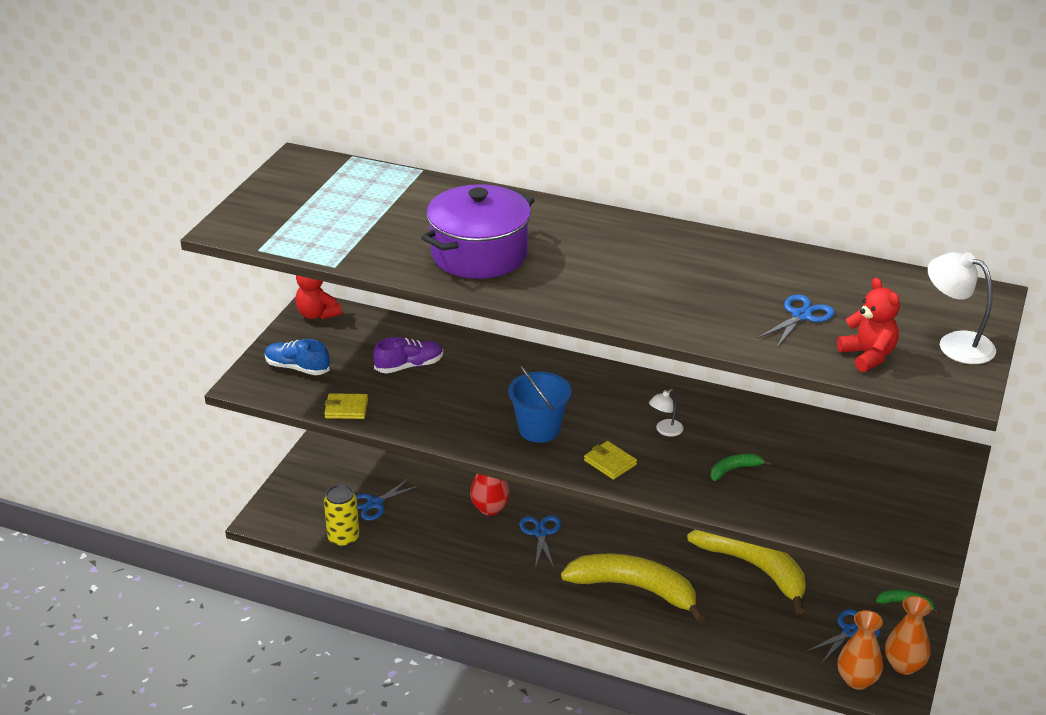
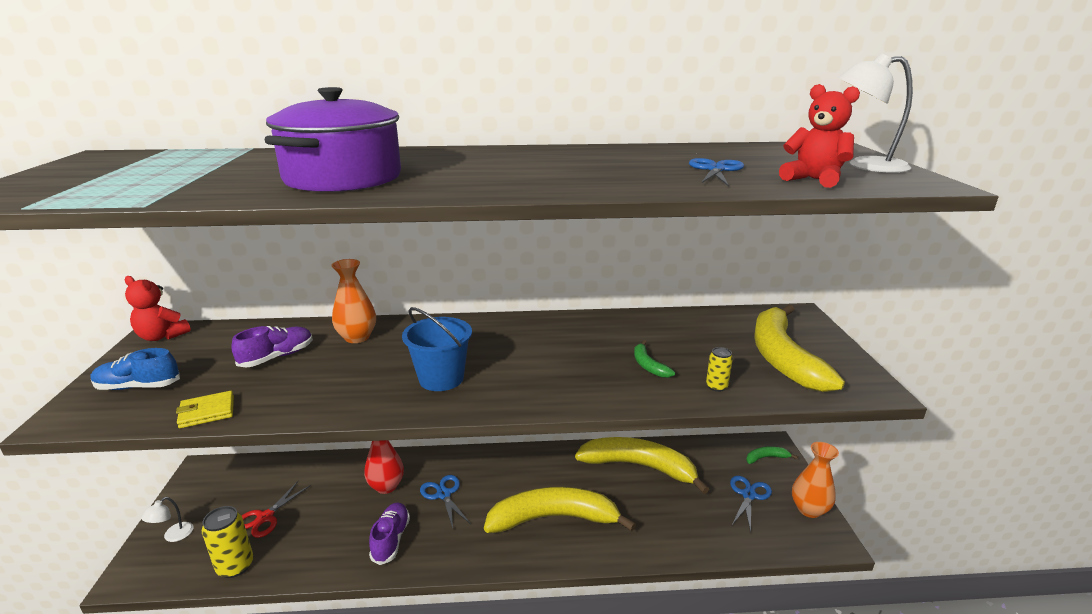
camera: 25 degrees left, 10 degrees down
(374, 503) = (265, 517): blue scissors -> red scissors
(477, 558) = (391, 539): none -> purple shoe
(610, 462) = (530, 389): yellow wallet -> none
(665, 430) = (563, 351): white lamp -> white lamp (173, 536)
(734, 469) = (648, 365): green banana -> green banana turned 60 degrees counterclockwise
(779, 509) = (716, 386): none -> yellow can
(857, 680) = (788, 537): orange vase -> orange vase (357, 337)
(876, 499) = (782, 357): none -> yellow banana

